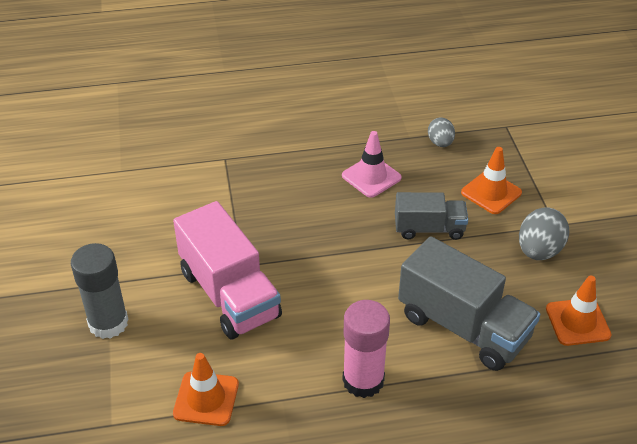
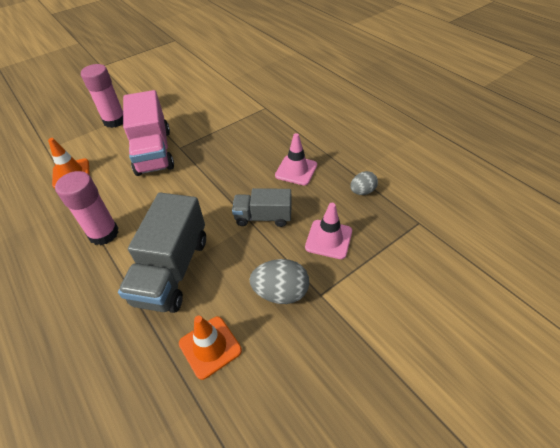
camera: 65 degrees right, 5 degrees up
(108, 323) = (114, 121): grey glue stick -> pink glue stick
(229, 294) = (153, 152): pink truck -> pink truck turned 45 degrees counterclockwise
(429, 229) = (263, 217): grey truck -> grey truck turned 120 degrees clockwise
(491, 193) = (328, 239): orange traffic cone -> pink traffic cone

